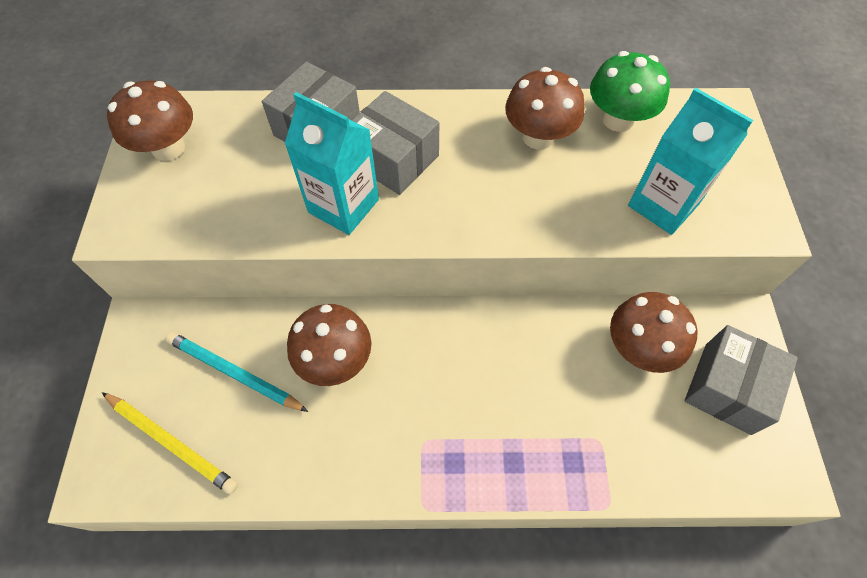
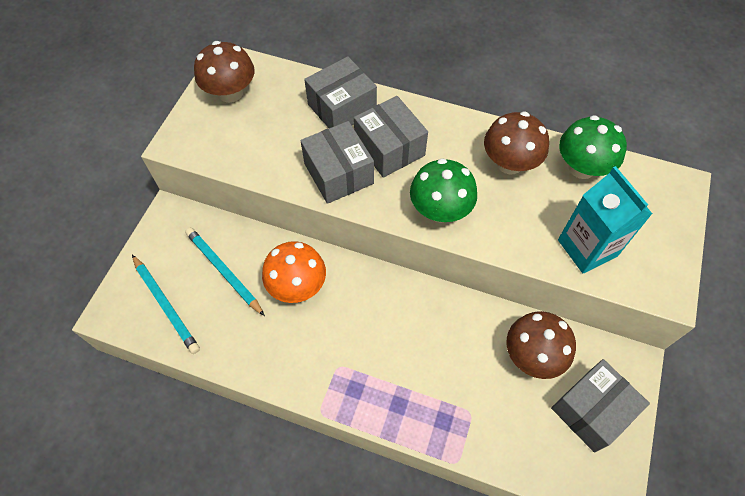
camera: 20 degrees right, 0 degrees up
(171, 442) = (166, 305): yellow pencil -> turquoise pencil
(335, 360) = (297, 286): brown mushroom -> orange mushroom
(343, 206) = (338, 173): turquoise carton -> grey box
(482, 213) = (440, 210): none -> green mushroom

